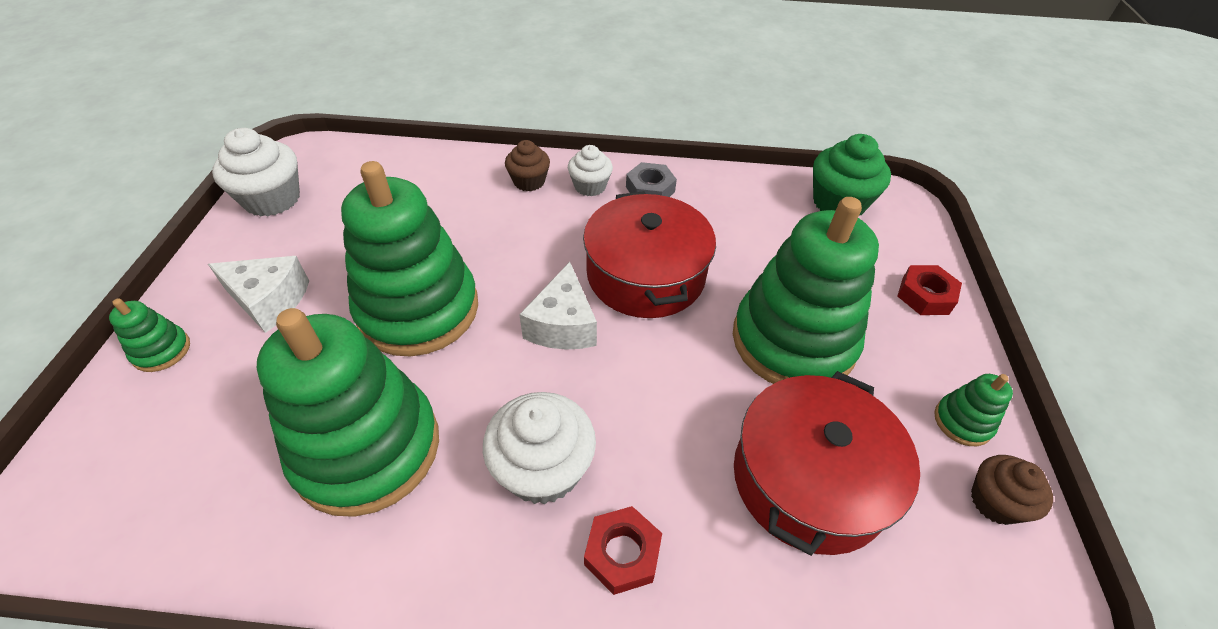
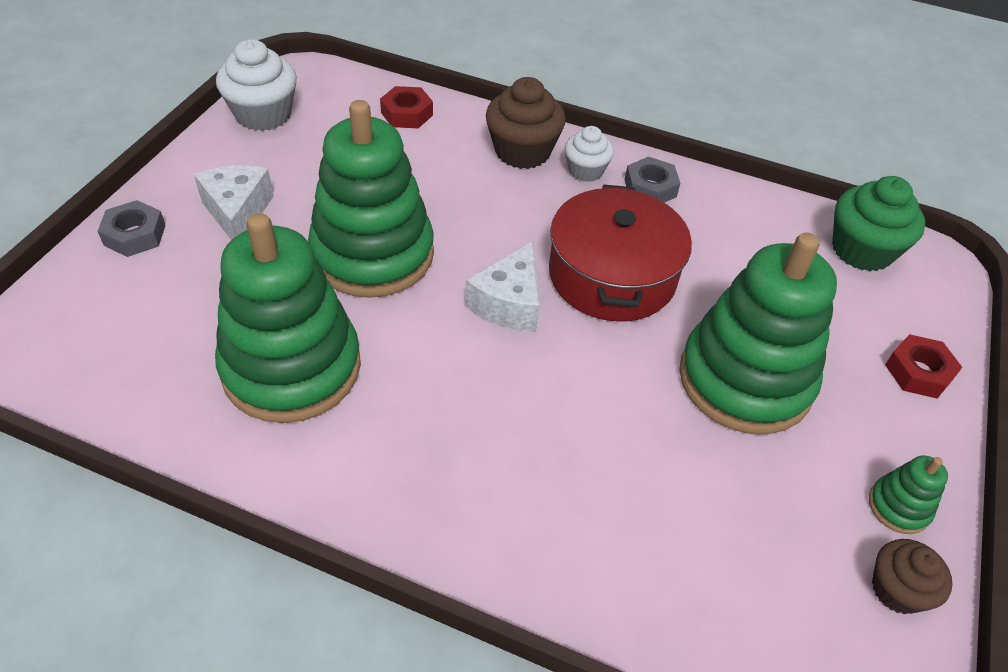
camera: 15 degrees right, 0 degrees up
(162, 351) = (135, 235): green stacking toy -> grey nut
(269, 301) = (238, 212): white cheese -> white cheese turned 135 degrees counterclockwise
(529, 181) = (522, 151): brown cupcake -> brown cupcake, size x1.62
(543, 469) = (445, 429): white cupcake -> none
(622, 553) = (495, 522): red nut -> red nut (407, 114)
(809, 479) = (705, 512): red pot -> none

